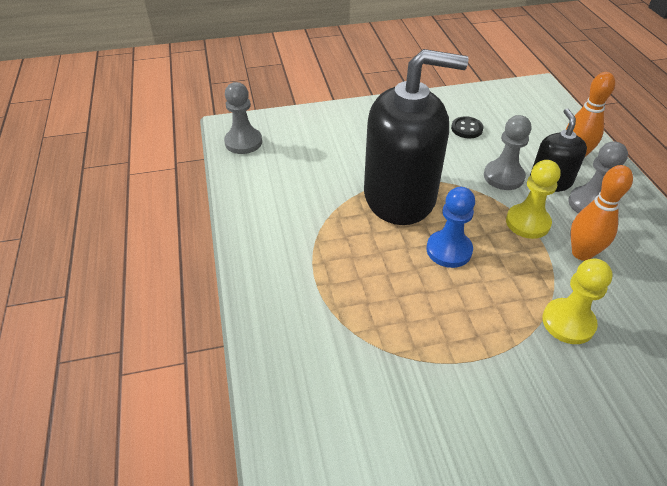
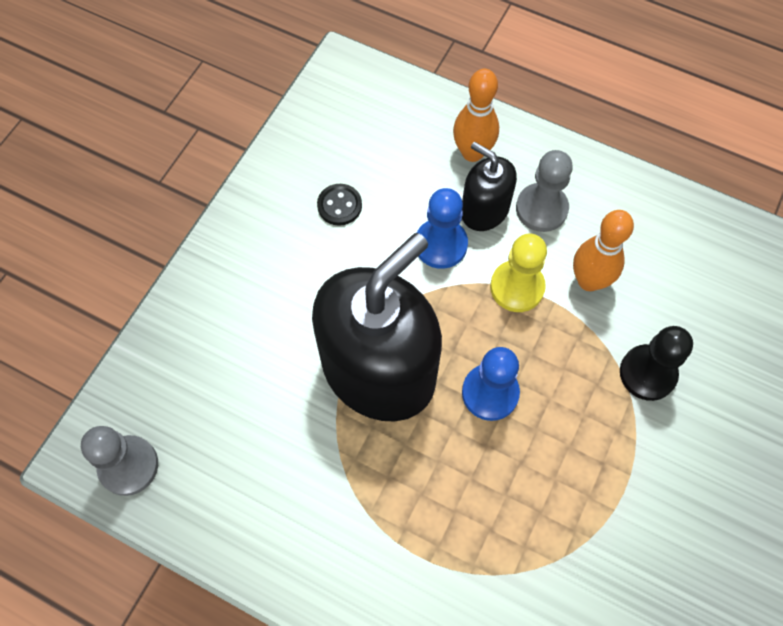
camera: 50 degrees left, 20 degrees up
(503, 176) = (441, 244): grey pawn -> blue pawn
(568, 322) = (647, 373): yellow pawn -> black pawn

